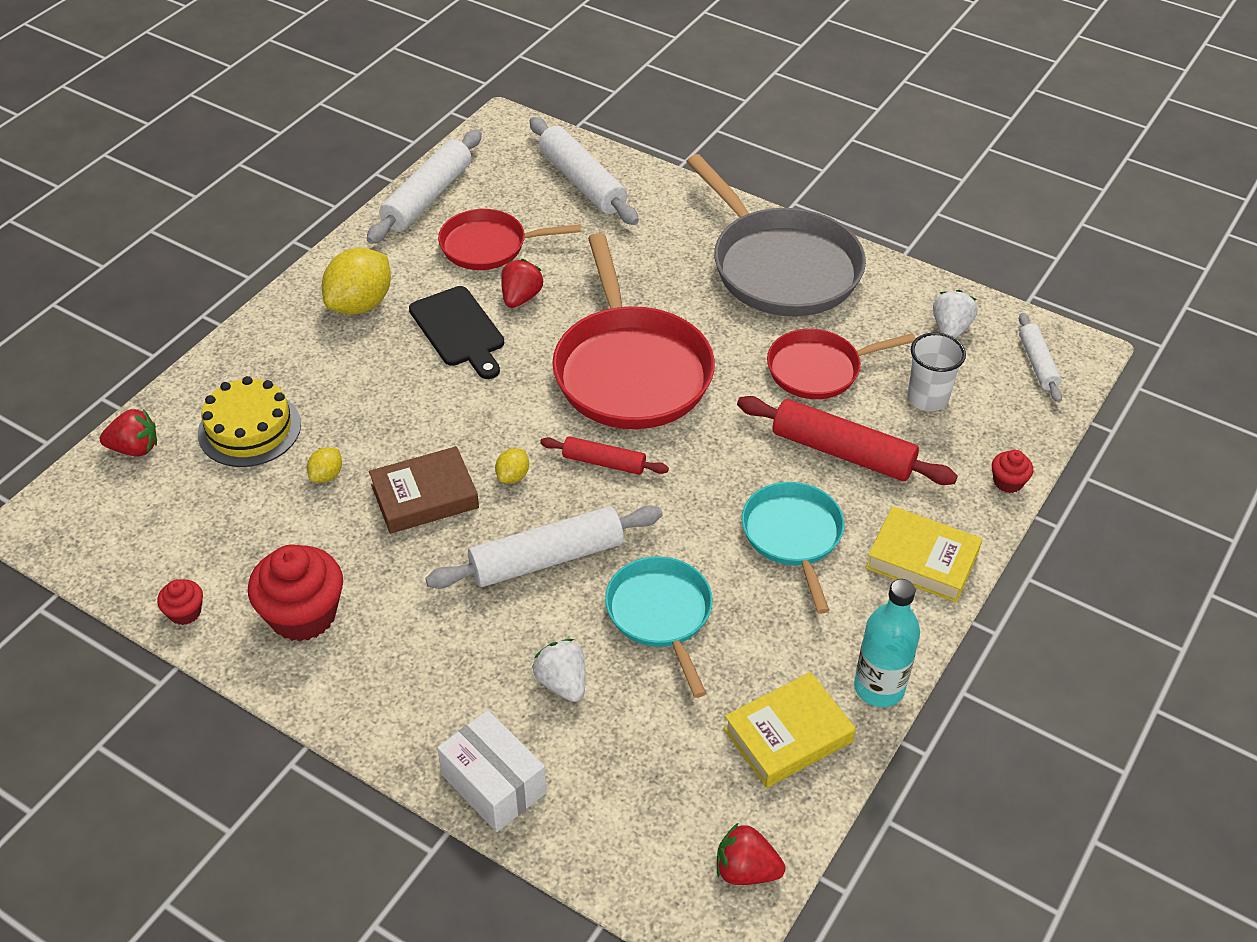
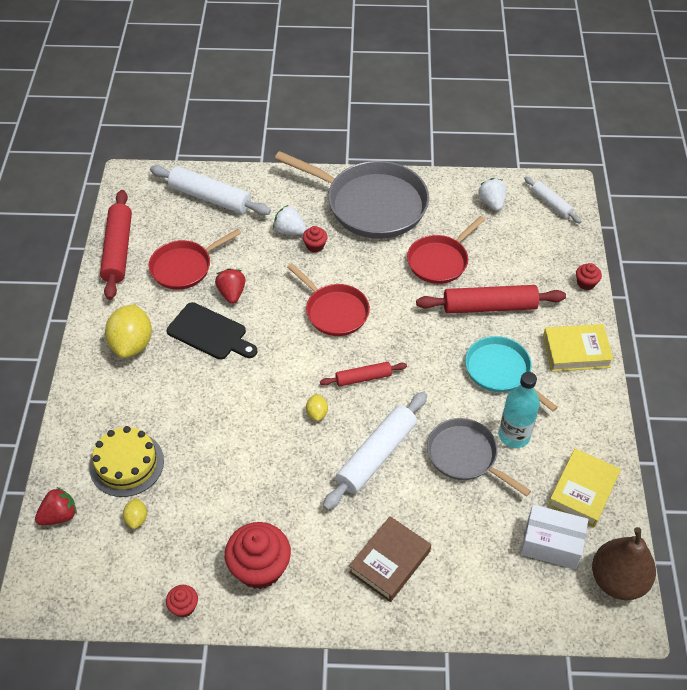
camera: 30 degrees left, 5 degrees up
(326, 475) = (202, 470): yellow lemon -> yellow lemon (136, 518)
(424, 496) = (274, 453): brown book -> brown book (389, 561)
(428, 197) = (118, 250): white rolling pin -> red rolling pin
(493, 784) = (451, 608): white box -> white box (551, 544)
(562, 683) = (443, 526): white strawberry -> white strawberry (289, 230)
(630, 370) = (334, 311): red pan -> red pan, size x0.58
(661, 614) = (465, 456): turquoise pan -> grey pan
(668, 286) = (315, 246): none -> red cupcake
(745, 870) = (618, 580): red strawberry -> brown pear
(879, 688) = (607, 438): turquoise bottle -> turquoise bottle (514, 436)
(927, 398) = (510, 252): white cup -> none

